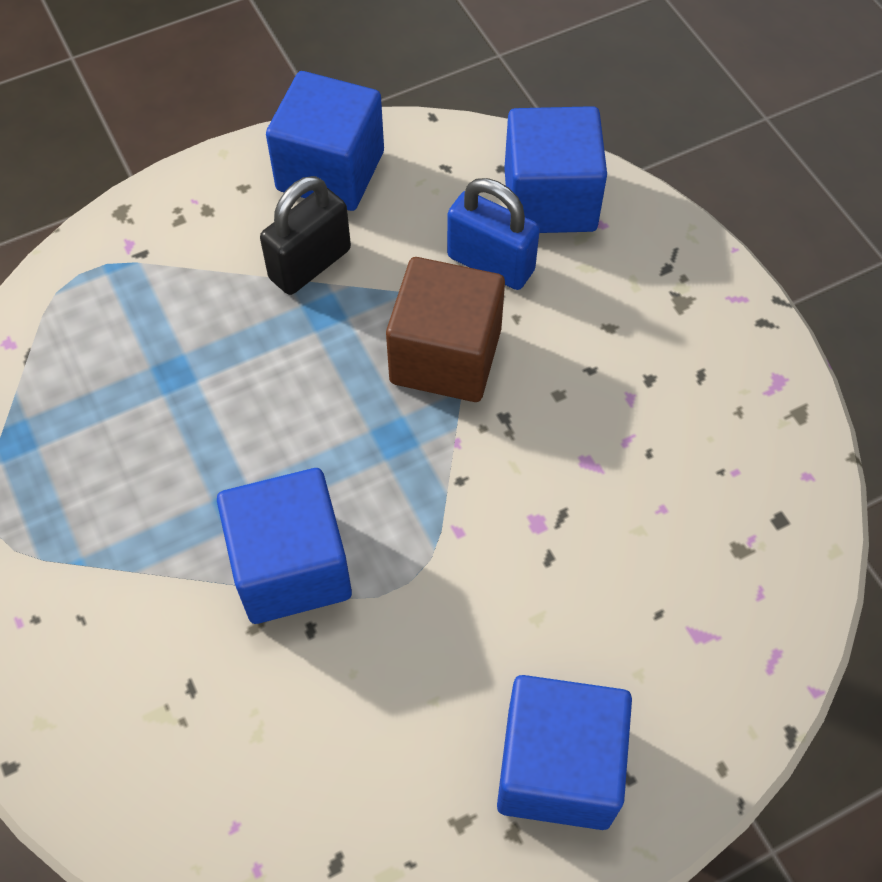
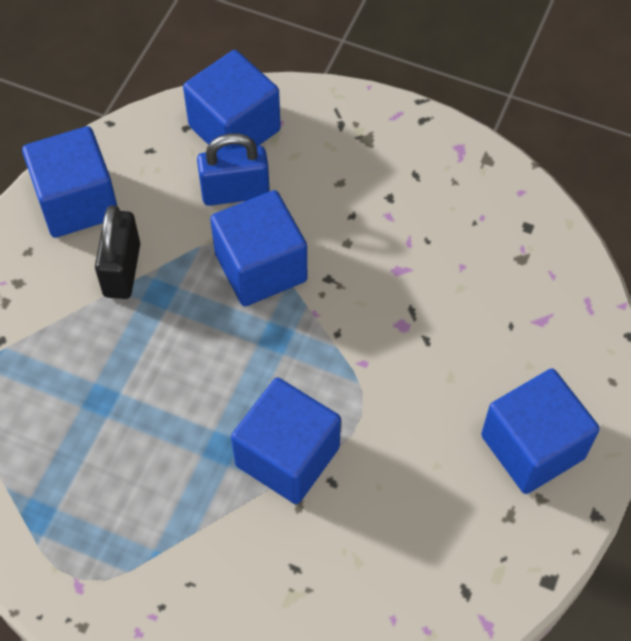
camera: 40 degrees left, 0 degrees up
(445, 356) = (261, 267): brown cube -> blue cube

